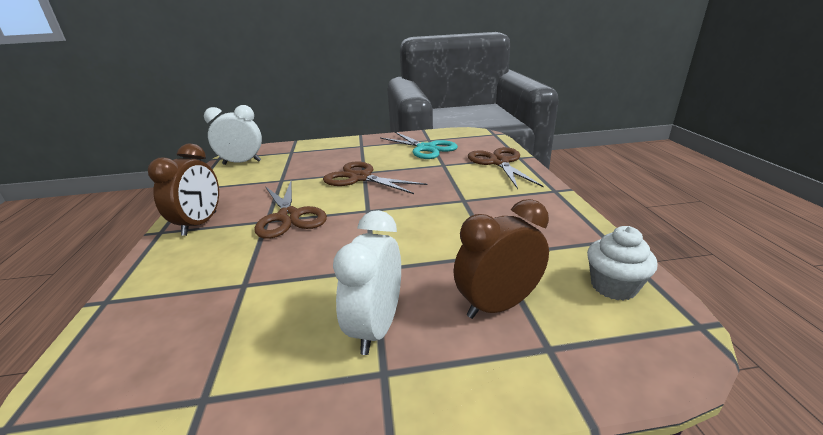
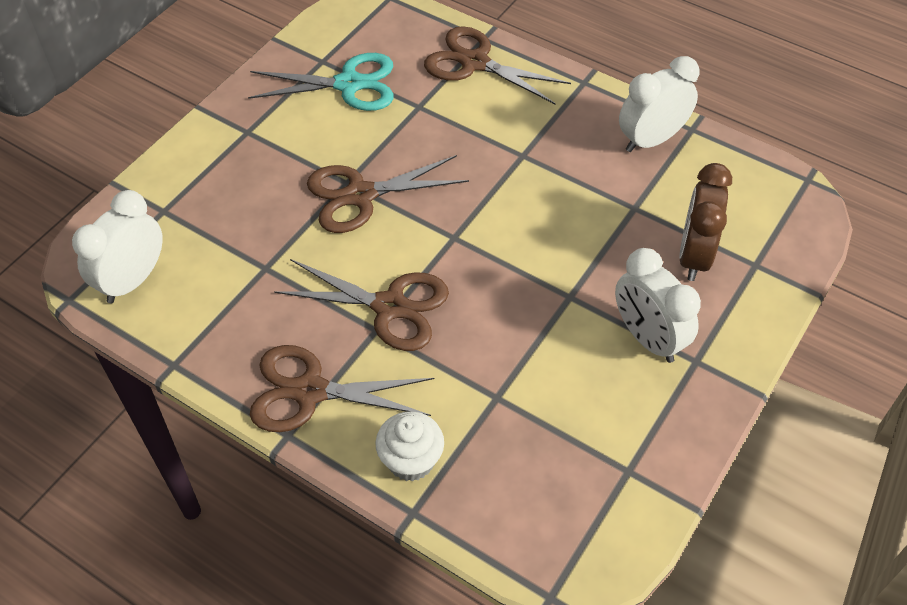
camera: 50 degrees left, 25 degrees up
(200, 224) = (310, 391): brown clock -> brown scissors
(563, 231) = (651, 140): none -> white clock
(613, 286) = (739, 180): white cupcake -> white cupcake (411, 460)

